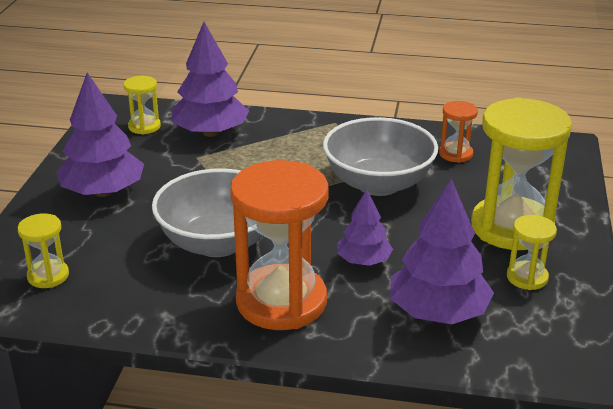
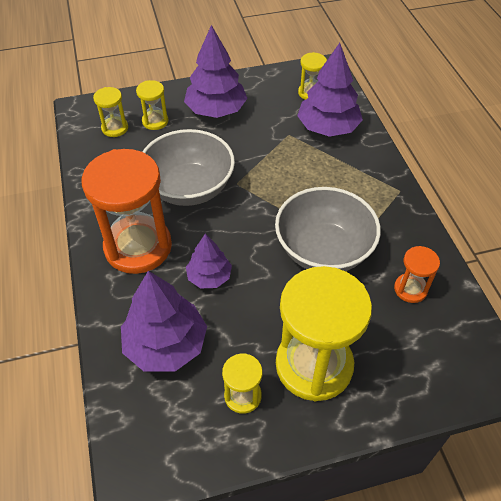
camera: 65 degrees right, 20 degrees up
(72, 240) = (155, 121): none -> yellow hourglass

